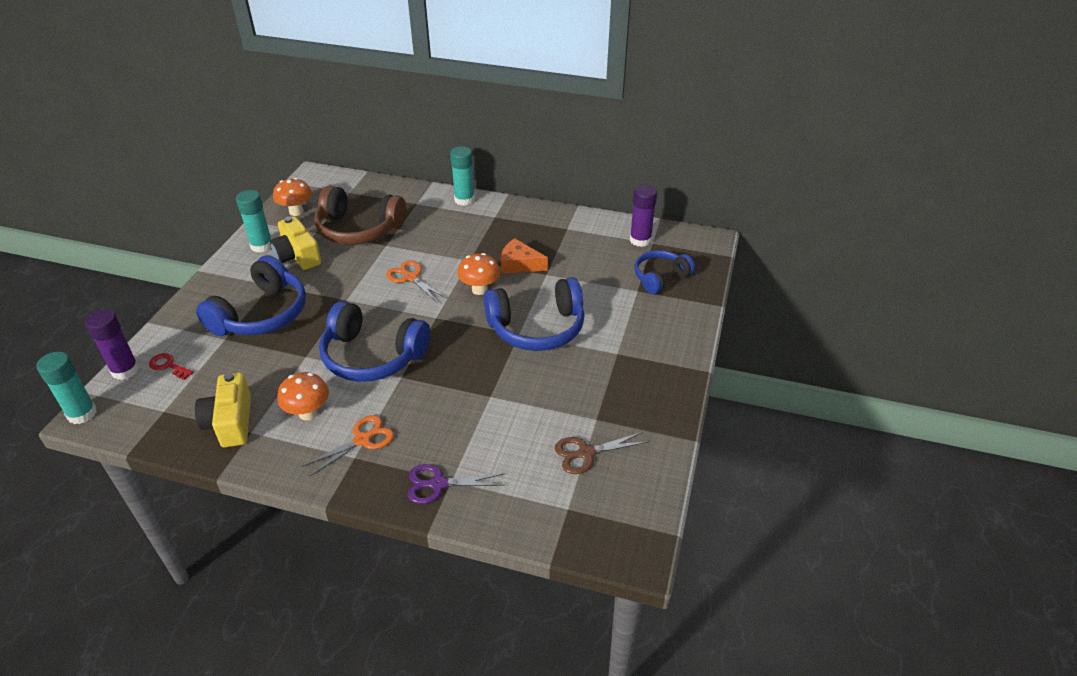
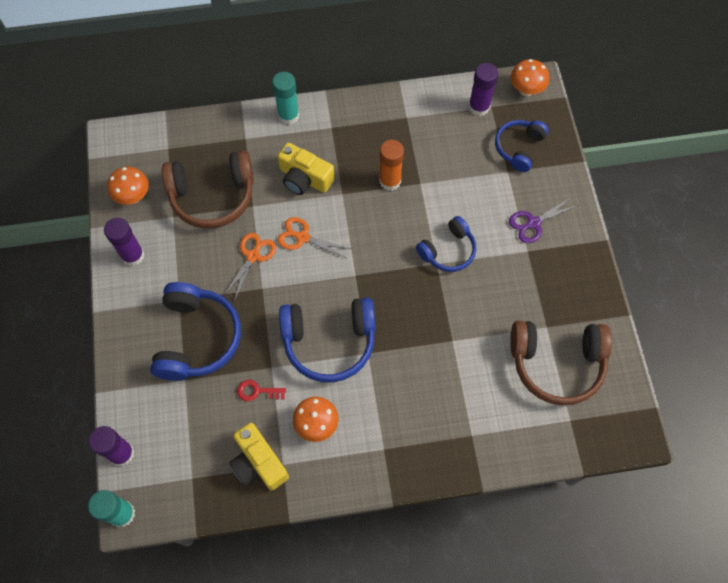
camera: 25 degrees left, 25 degrees up
(168, 366) = (157, 431): red key -> red key (257, 391)
(261, 246) = (133, 255): turquoise glue stick -> purple glue stick
(297, 256) = (178, 254): yellow camera -> yellow camera (304, 178)
(362, 440) = (379, 430): orange scissors -> orange scissors (253, 256)
(438, 484) = (464, 443): purple scissors -> purple scissors (533, 223)
(479, 289) = (373, 226): orange mushroom -> orange mushroom (526, 90)
(519, 264) = (390, 181): orange cheese -> orange glue stick
(537, 328) = (448, 251): blue headphones -> blue headphones, size x0.61
(586, 453) = (556, 363): brown scissors -> brown headphones

